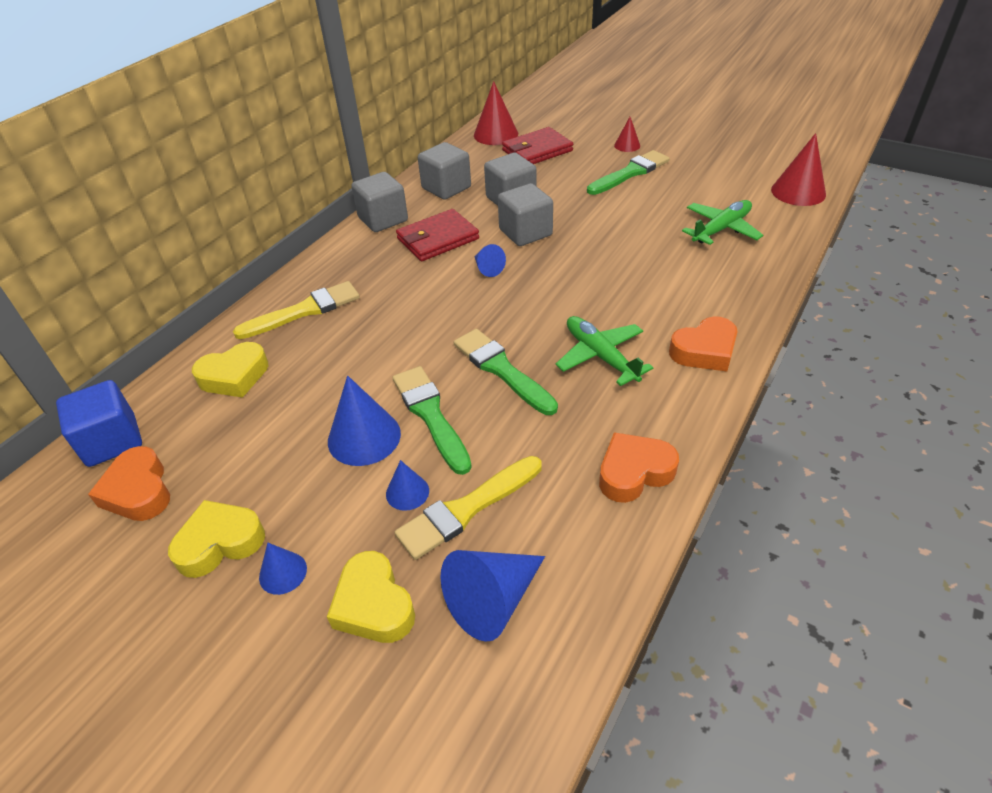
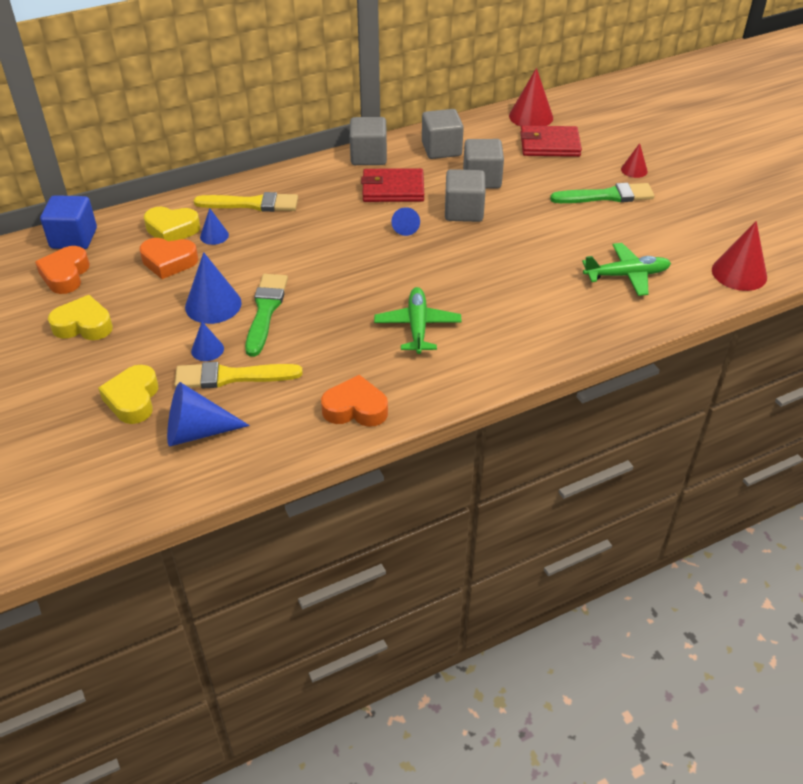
camera: 30 degrees right, 0 degrees up
(283, 573) = (102, 358): blue cone -> blue cone (214, 236)
(501, 369) = (340, 303): green brush -> none
(704, 351) = (497, 358): orange heart -> orange heart (169, 262)

